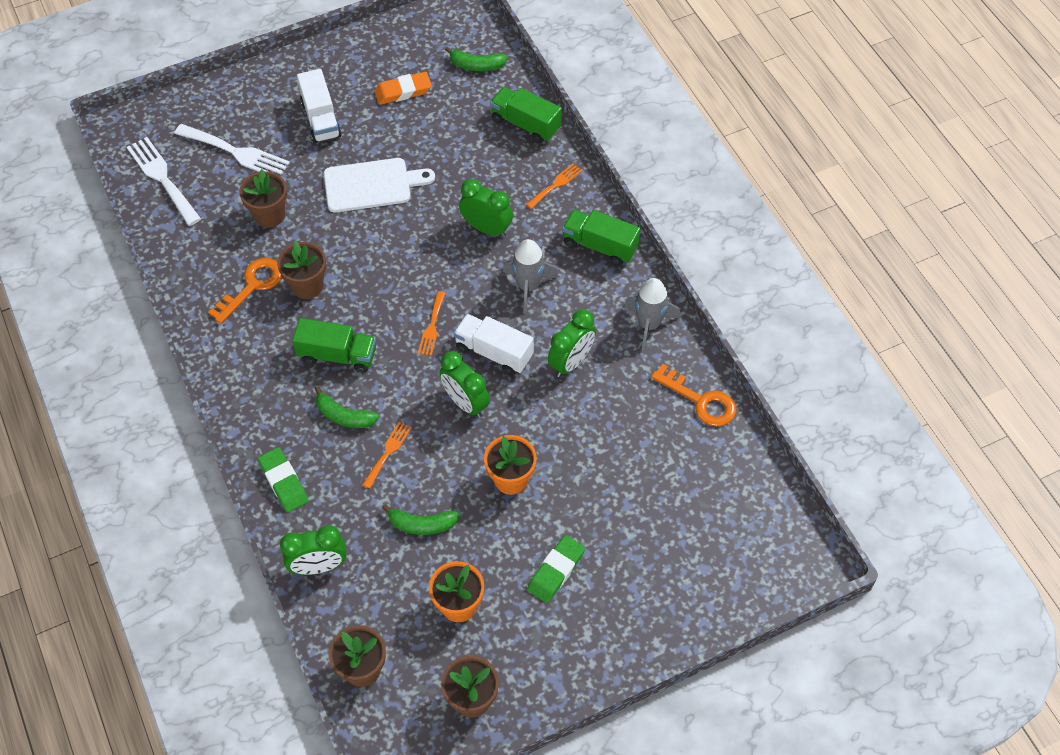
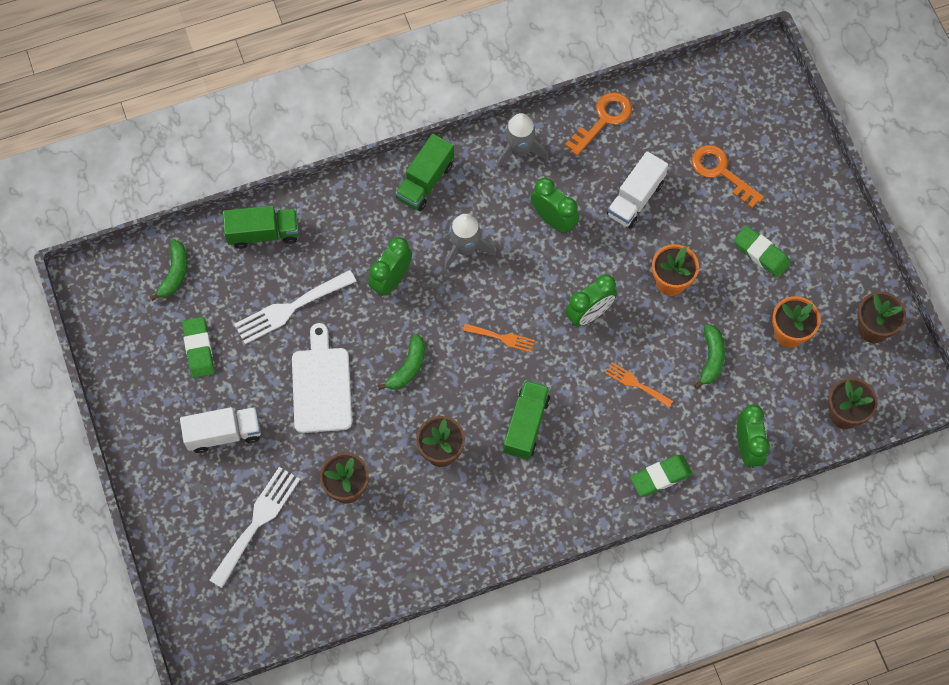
camera: 85 degrees left, 10 degrees up
(162, 178) = (281, 600): white fork -> white fork (290, 308)
(252, 286) = (435, 505): orange key -> orange key (721, 172)
(344, 416) = (594, 421): green banana -> green banana (408, 367)
(403, 91) = (199, 349): orange eraser -> green eraser
(494, 352) = (536, 285): white truck -> white truck (635, 199)
(525, 124) = (263, 233): green truck -> green truck turned 135 degrees counterclockwise
(556, 185) = (346, 212): orange fork -> none

